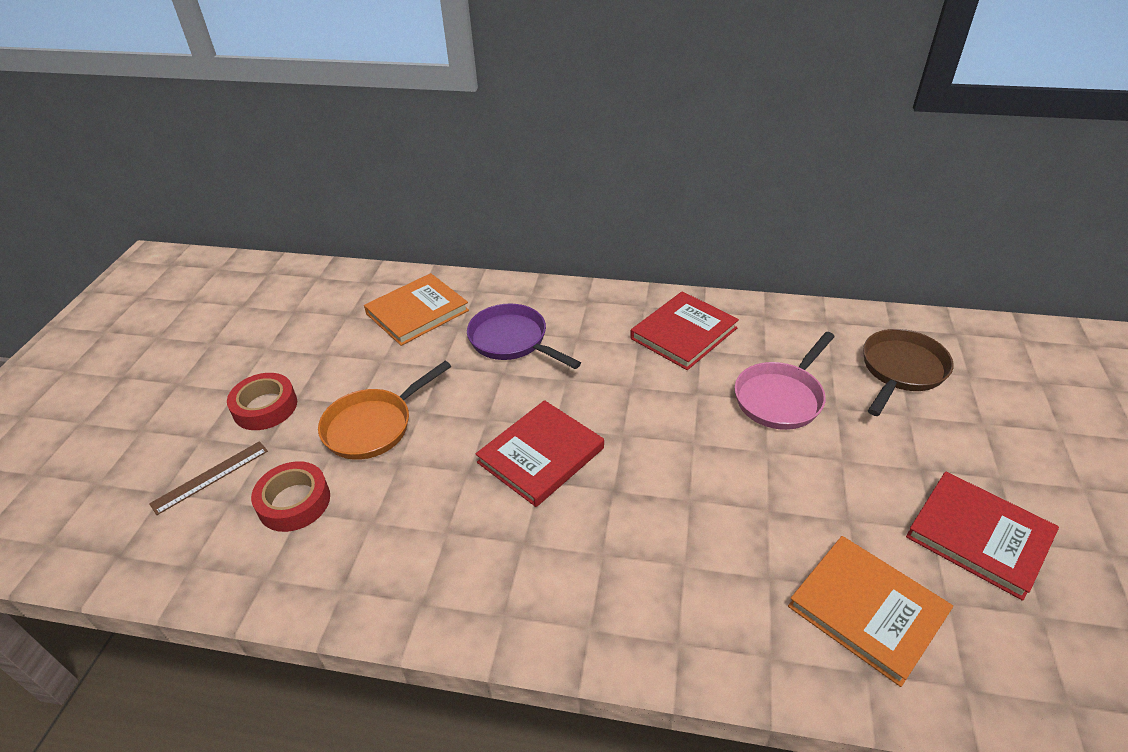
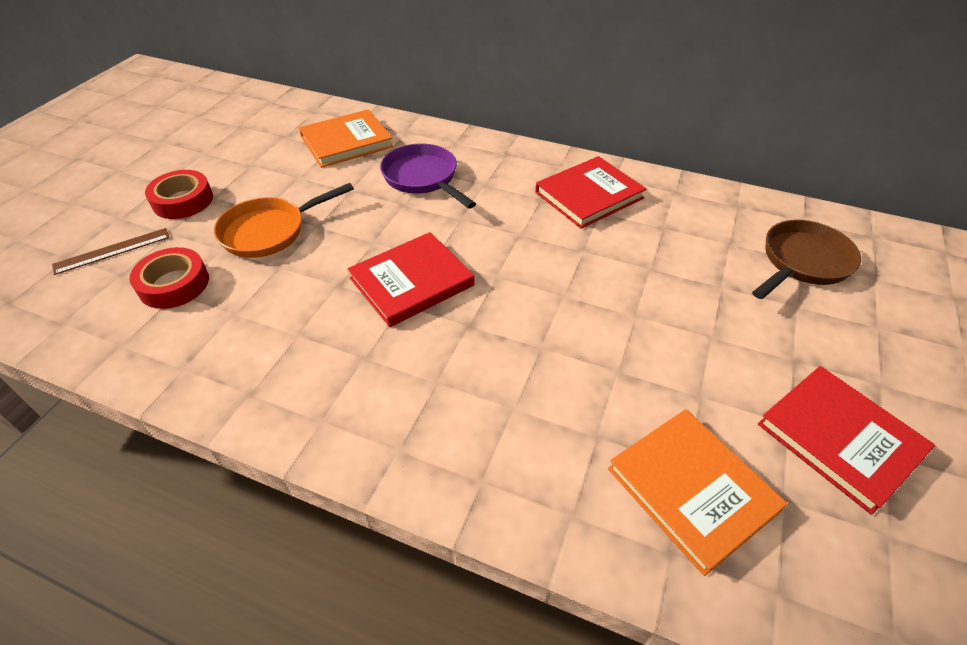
camera: 10 degrees right, 5 degrees up
(781, 397) = (667, 268): pink pan -> none

